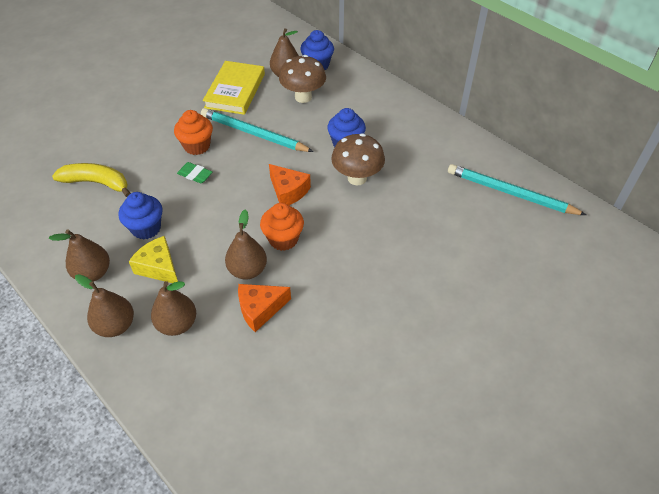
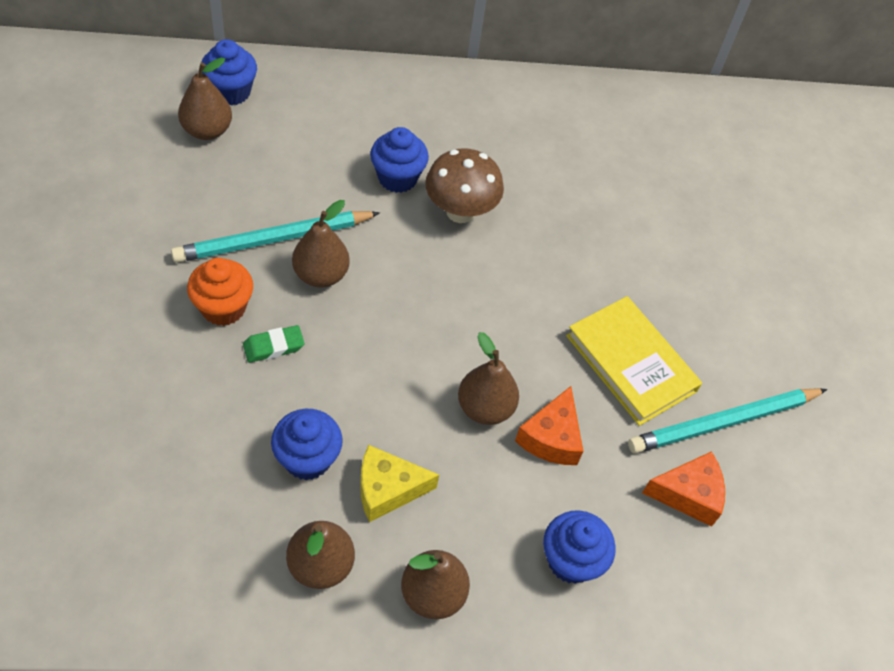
camera: 55 degrees left, 5 degrees up
(97, 183) = (157, 457): yellow banana -> none
(177, 324) = (493, 530): brown pear -> brown pear (321, 275)
(191, 370) = (571, 560): none -> blue cupcake
(235, 91) = (169, 197): yellow book -> yellow book (630, 363)
(283, 239) = (475, 343): orange cupcake -> none
(288, 191) = (409, 283): orange cheese -> orange cheese (688, 494)
(303, 97) = (270, 149): brown mushroom -> none
(511, 193) = (618, 122): turquoise pencil -> turquoise pencil (724, 422)

